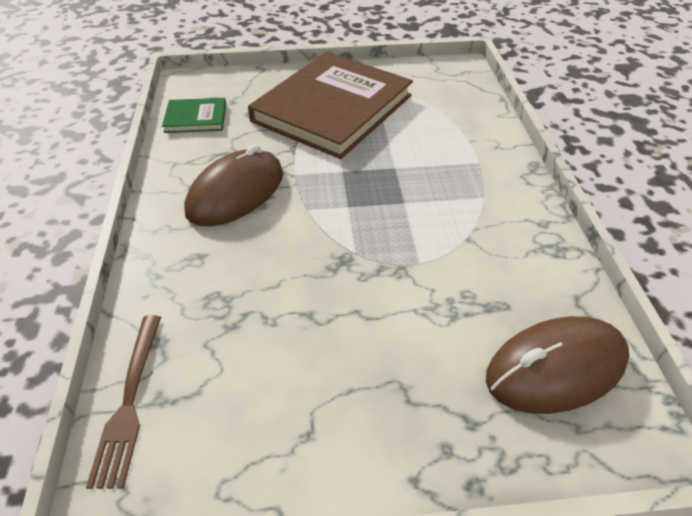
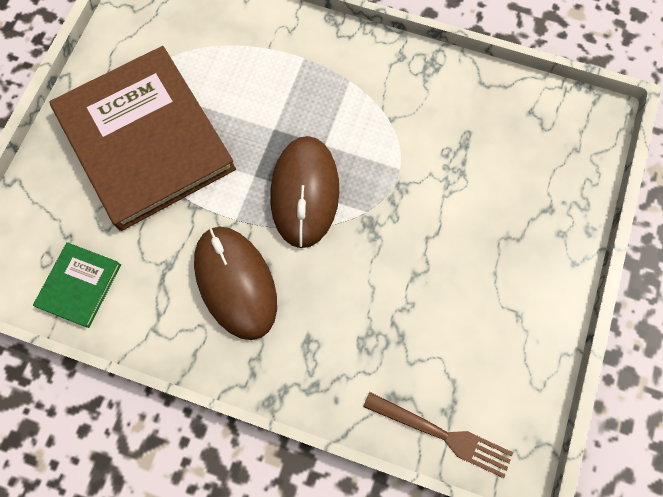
camera: 65 degrees left, 25 degrees up
(555, 368) = (531, 134): brown mouse -> brown mouse (304, 193)

